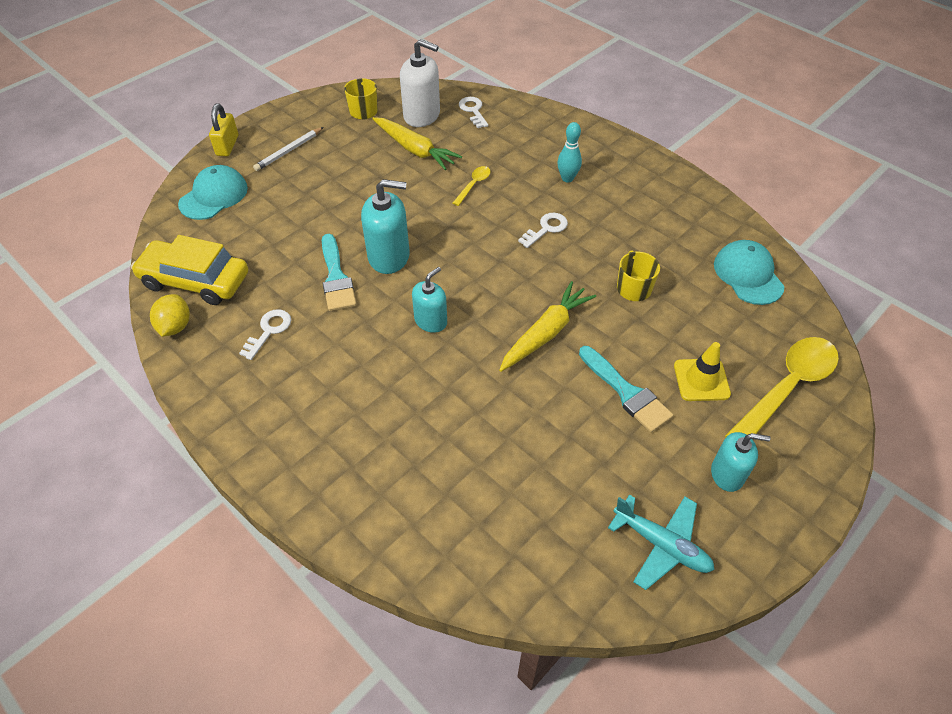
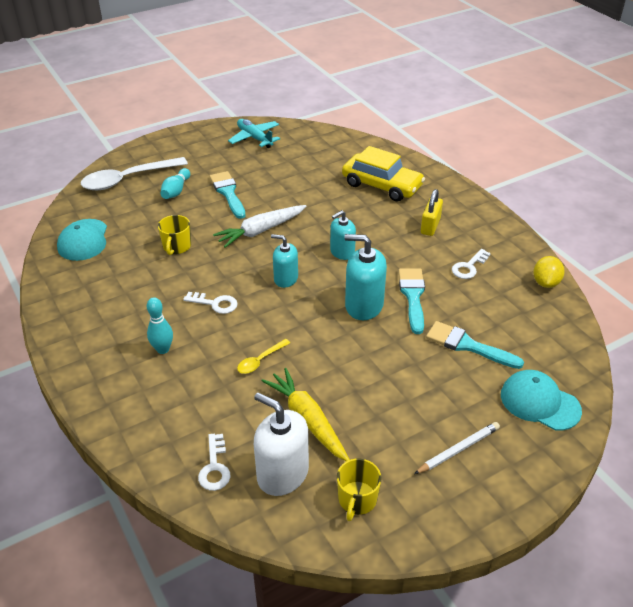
camera: 165 degrees left, 10 degrees down
(195, 280) = (538, 316): yellow car -> yellow car (382, 185)
(214, 196) = (539, 402): turquoise cap -> turquoise cap turned 75 degrees clockwise
(227, 146) = (537, 475): yellow padlock -> yellow padlock (430, 226)
(276, 234) = (467, 345): none -> turquoise brush
(545, 333) = (261, 230): yellow carrot -> white carrot
(546, 229) = (215, 303): white key -> white key turned 135 degrees counterclockwise
(701, 380) = (176, 191): yellow traffic cone -> turquoise bowling pin
(727, 474) = (199, 154): turquoise soap dispenser -> turquoise soap dispenser (285, 279)
(787, 387) = (128, 179): yellow spoon -> white spoon

